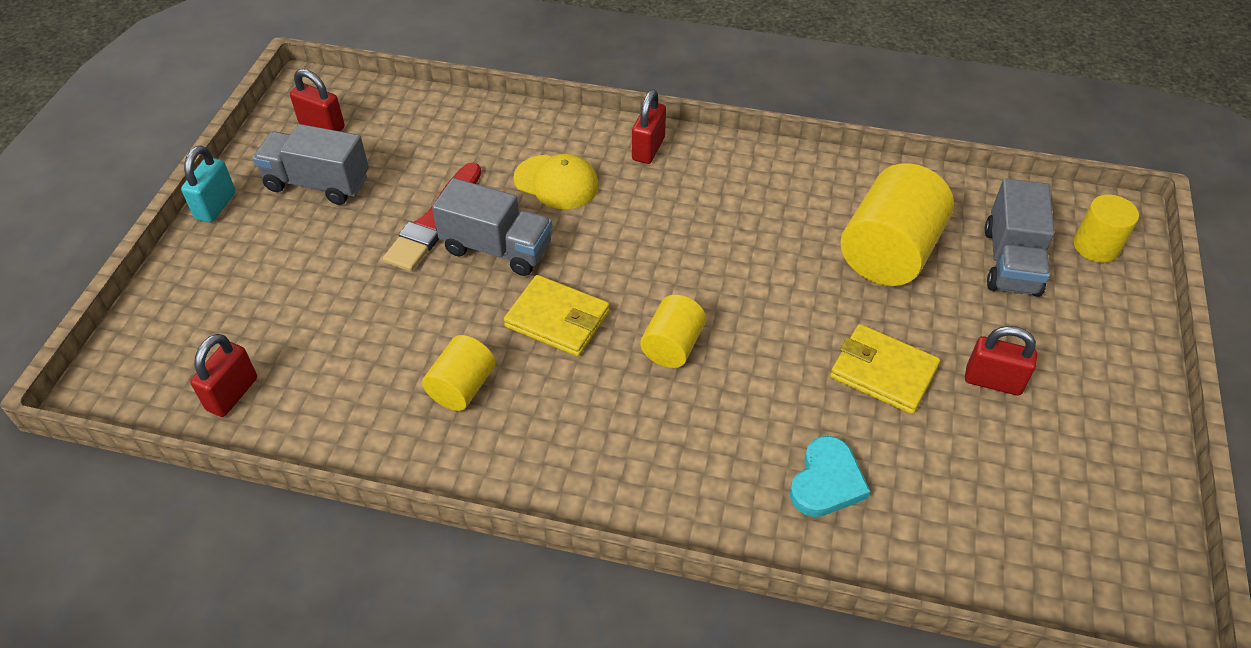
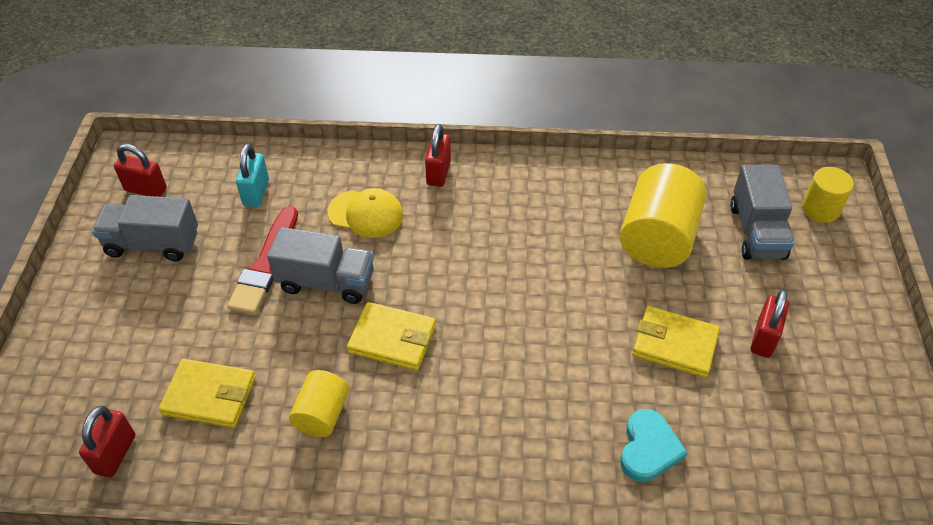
camera: 10 degrees left, 0 degrees up
(216, 206) = (63, 278): turquoise padlock -> turquoise padlock (256, 193)
(344, 349) = (209, 396): none -> yellow wallet
(672, 346) = (496, 348): yellow cylinder -> none
(993, 381) = (764, 338): red padlock -> red padlock turned 75 degrees counterclockwise

